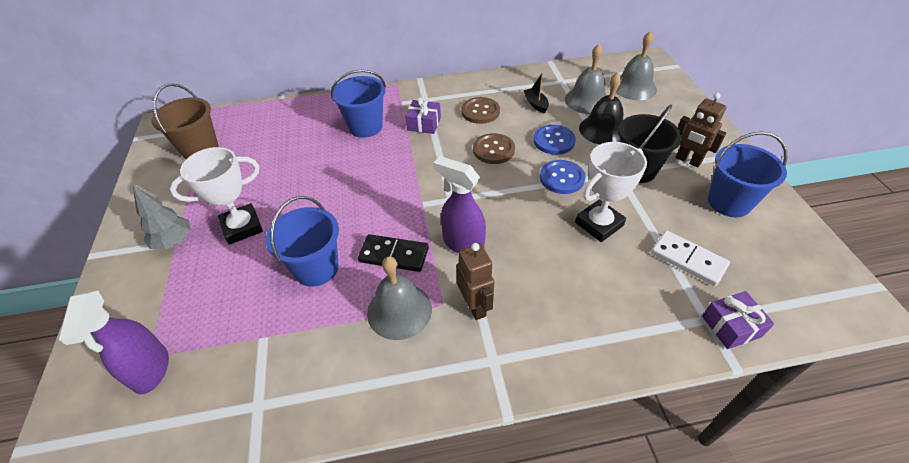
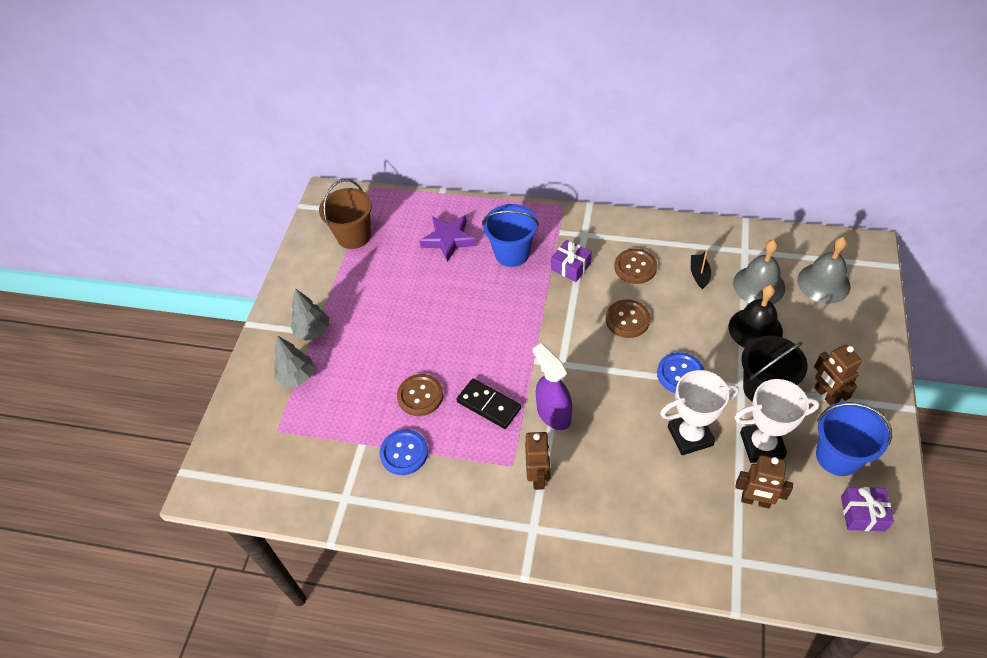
camera: 25 degrees right, 5 degrees up
(151, 370) = (276, 442): purple spray bottle -> none
(164, 291) = (297, 377): none -> grey tree
(242, 227) = (370, 334): white trophy -> white trophy (762, 445)
(300, 130) = (448, 240): none -> purple star
(316, 268) = (420, 396): blue bucket -> brown button
(399, 310) = (475, 458): grey bell -> none
(554, 141) = (695, 327): blue button -> blue button (404, 453)
(688, 260) = (755, 501): white domino -> brown robot
(731, 326) = (755, 575): purple gift -> purple gift (863, 513)

